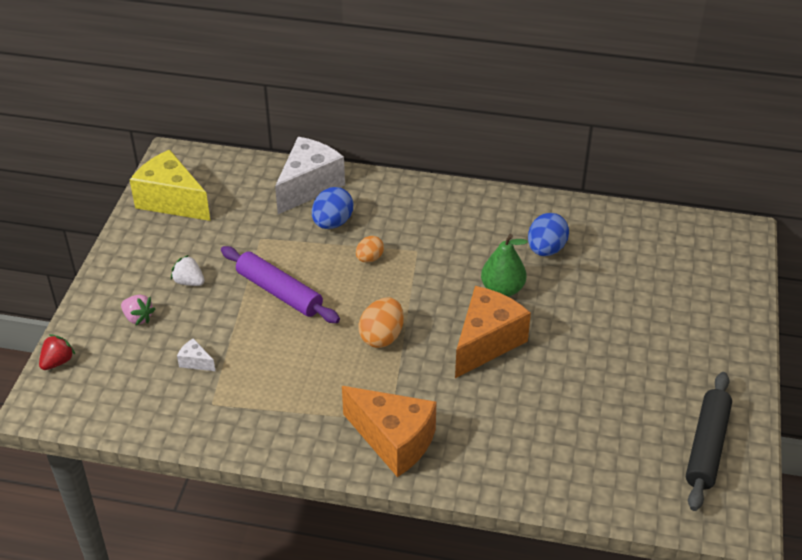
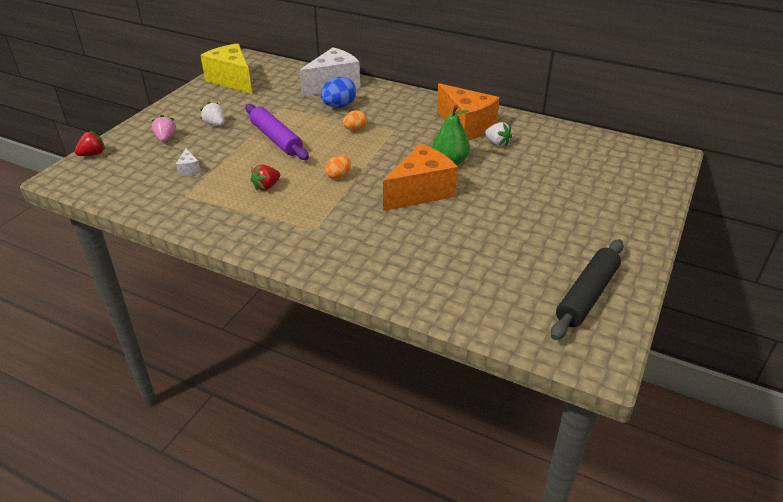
camera: 15 degrees right, 5 degrees down
(138, 318) = (166, 138): pink strawberry -> pink strawberry turned 150 degrees counterclockwise
(195, 362) = (189, 169): white cheese -> white cheese turned 150 degrees counterclockwise
(304, 370) = (266, 186): none -> red strawberry
(382, 336) = (338, 176): orange egg -> orange egg, size x0.63
(394, 441) = (311, 243): orange cheese -> orange cheese (466, 126)
(546, 249) = (497, 143): blue egg -> white strawberry

